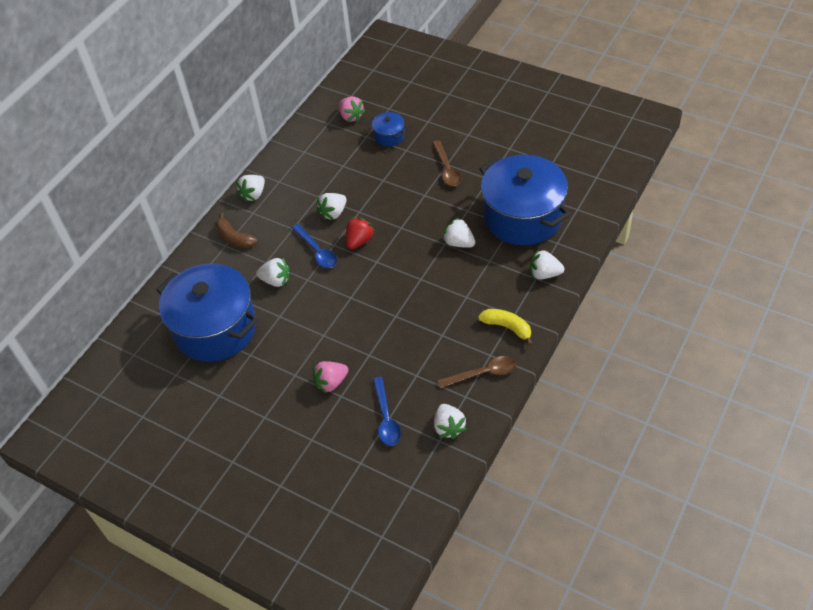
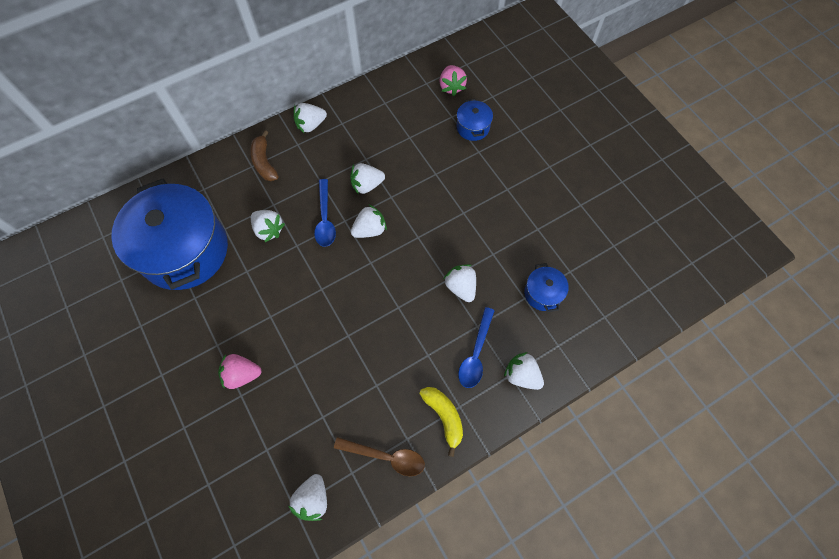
camera: 25 degrees right, 15 degrees up
(359, 241) = (370, 230): red strawberry -> white strawberry
(386, 418) = (263, 448): blue spoon -> blue spoon (475, 354)
(447, 169) = (503, 195): brown spoon -> none
(522, 217) = (543, 293): blue pot -> blue pot, size x0.42

